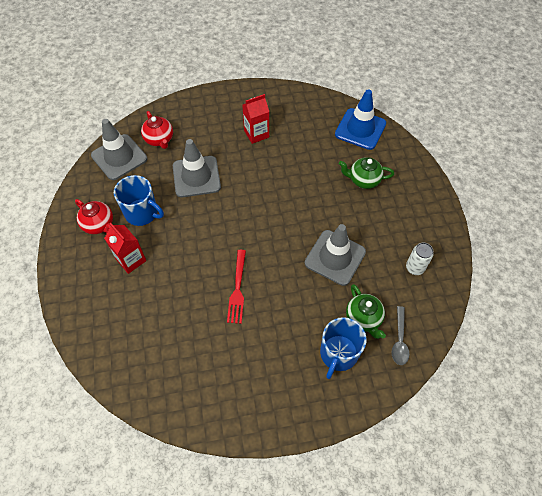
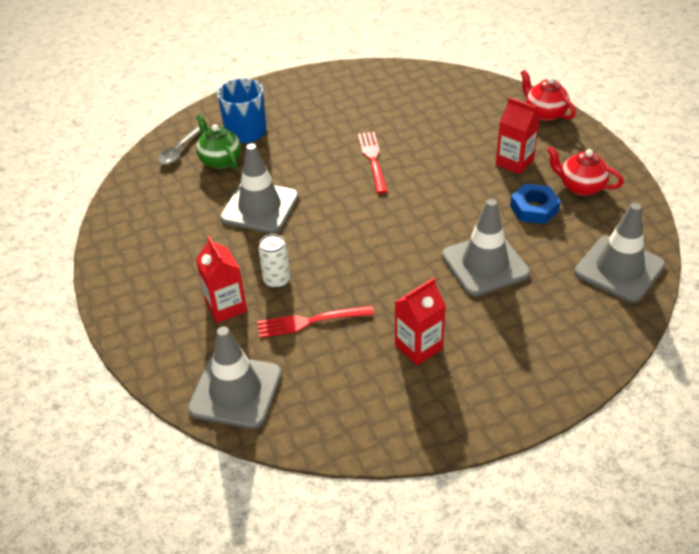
camera: 170 degrees right, 15 degrees down
(142, 213) = (534, 208): blue mug -> blue nut
(159, 140) = (575, 306): red teapot -> red teapot (544, 113)
(313, 160) = (310, 321): none -> red fork
(360, 129) = (235, 391): blue traffic cone -> grey traffic cone
(363, 180) = (226, 306): green teapot -> red carton
(399, 340) = (179, 151): grey spoon -> grey spoon turned 150 degrees counterclockwise
(414, 268) = (155, 215): white can -> white can (277, 281)

